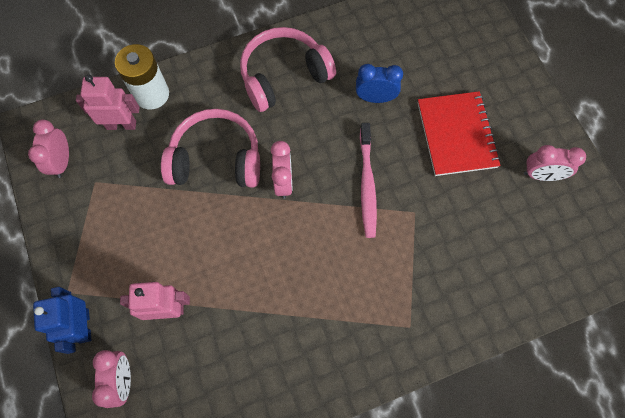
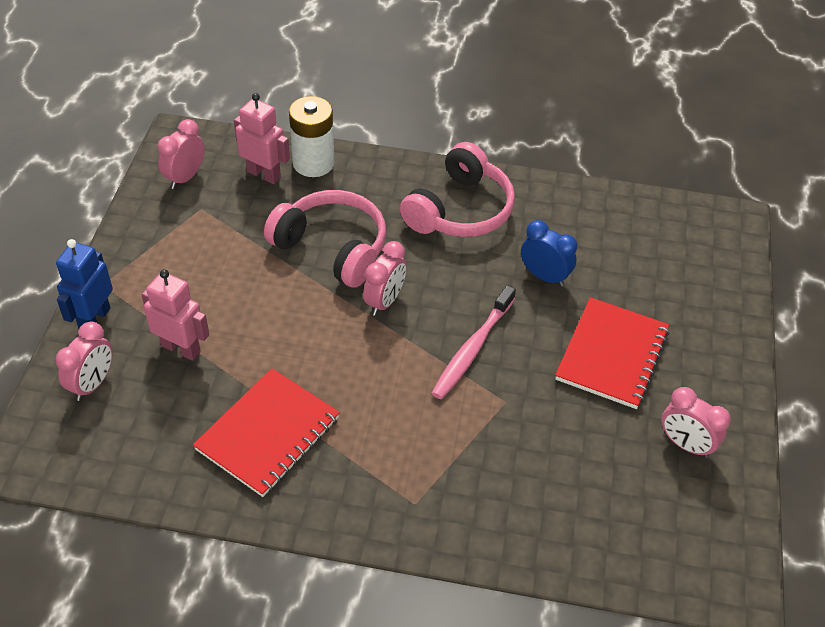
camera: 30 degrees right, 20 degrees down
(278, 338) = (268, 434): none -> red notebook
(284, 76) = (460, 210): pink headphones -> pink headphones turned 120 degrees clockwise

